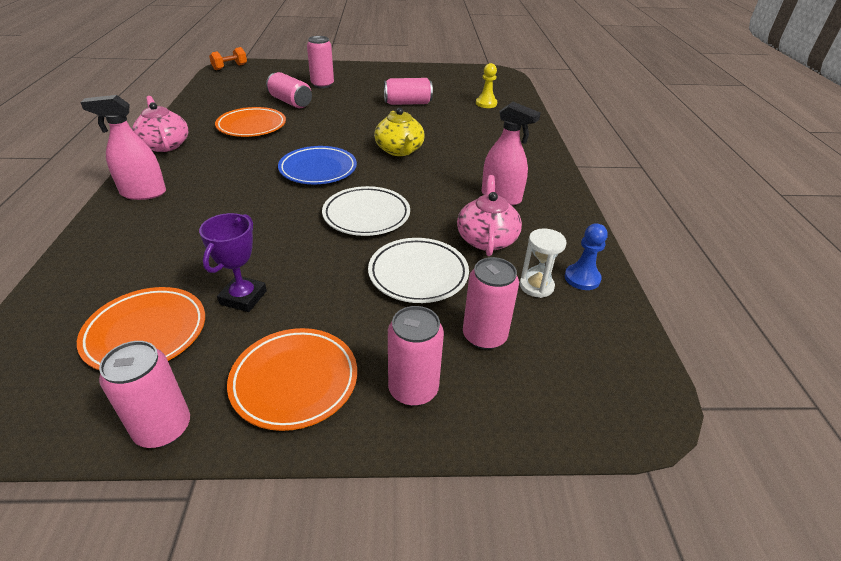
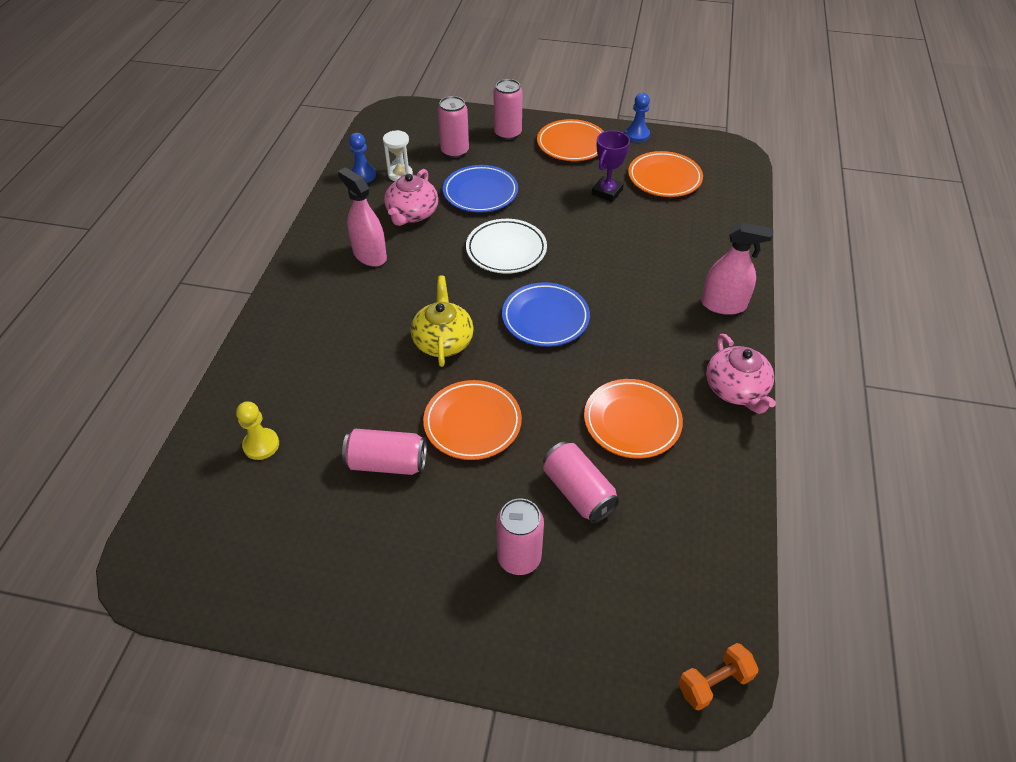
camera: 165 degrees left, 10 degrees up
(163, 428) = (637, 135): pink can -> blue pawn
(362, 118) = (472, 423): none -> orange plate
(418, 274) = (480, 193): white plate -> blue plate

